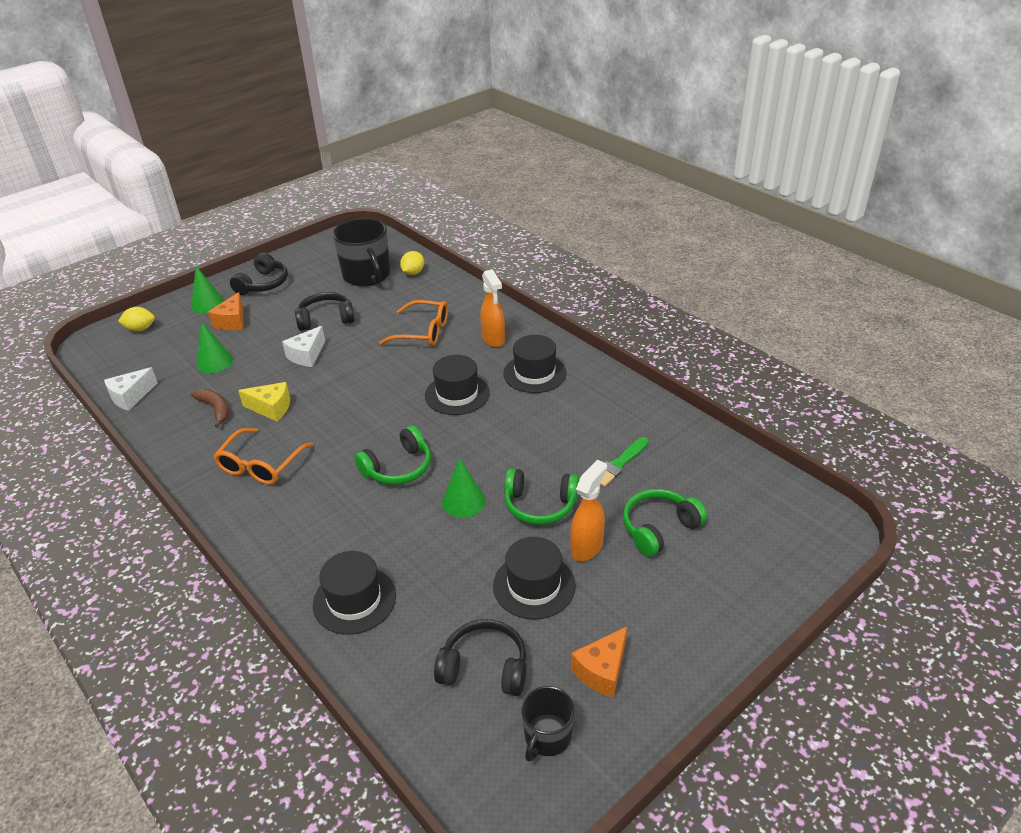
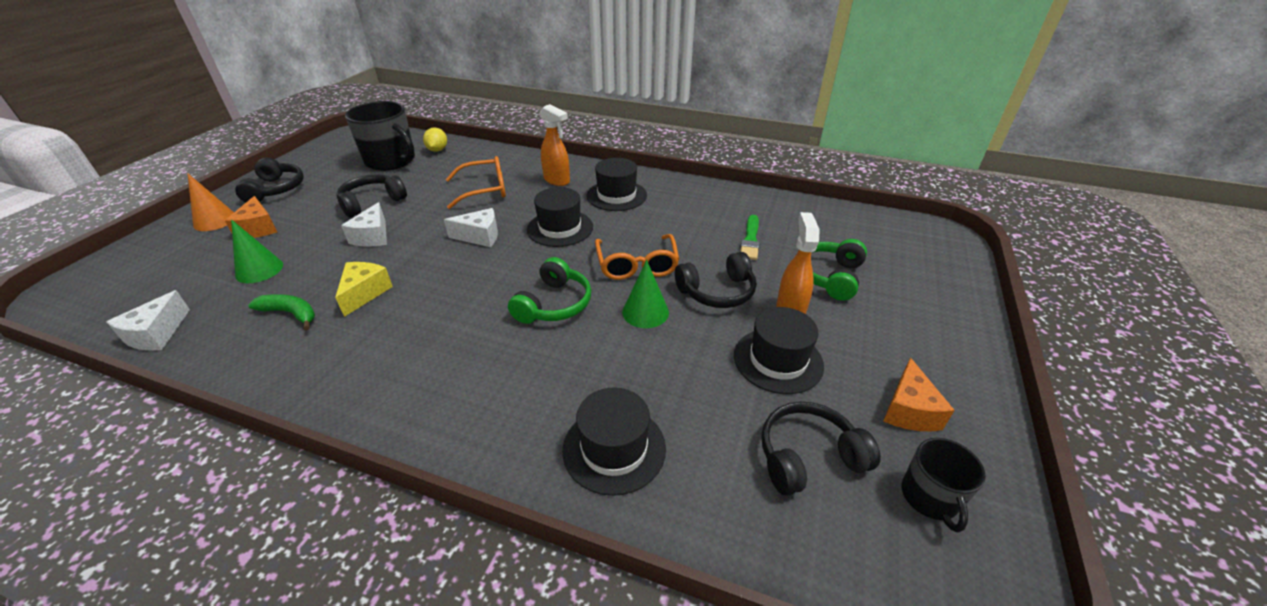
camera: 30 degrees left, 0 degrees up
(140, 329) = (131, 263): yellow lemon -> none
(207, 304) = (215, 220): green cone -> orange cone
(215, 409) = (291, 313): brown banana -> green banana
(260, 465) = (391, 351): orange glasses -> orange glasses (637, 265)
(271, 408) = (364, 293): yellow cheese -> yellow cheese turned 60 degrees counterclockwise
(386, 382) = (480, 236): none -> white cheese
(540, 505) = (717, 292): green headphones -> black headphones

